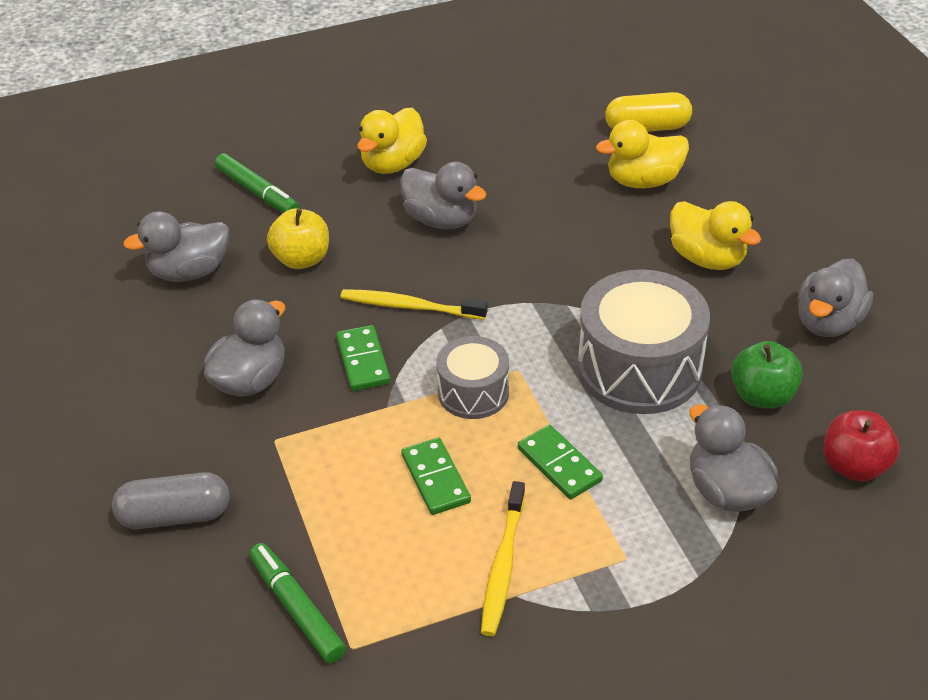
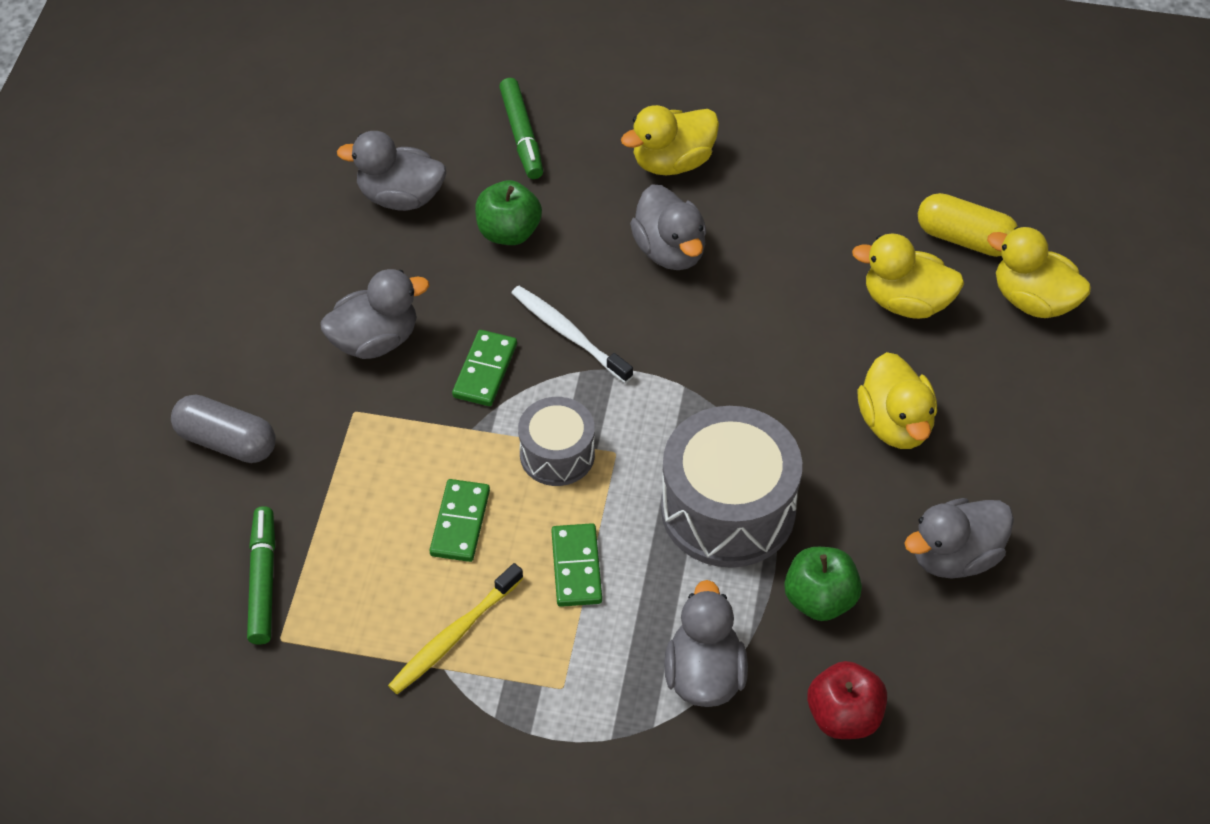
camera: 30 degrees right, 10 degrees up
(301, 259) = (508, 232): yellow apple -> green apple
(409, 306) = (568, 333): yellow toothbrush -> white toothbrush
(728, 145) = (1033, 300): none -> yellow duck

